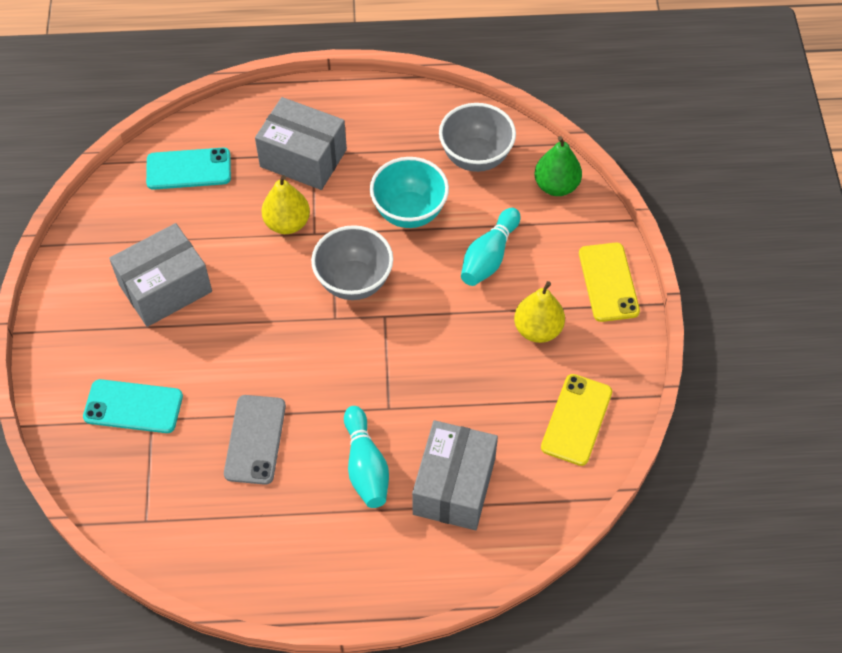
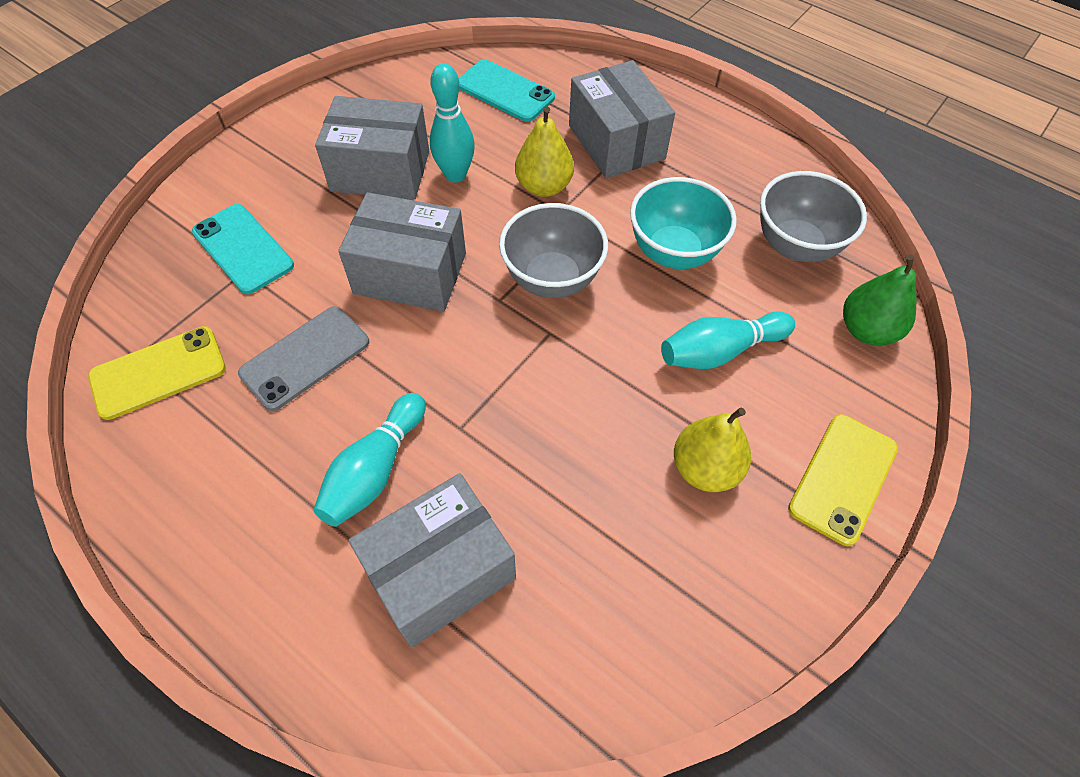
camera: 40 degrees right, 0 degrees up
(220, 255) = (455, 175): none -> turquoise bowling pin
(262, 342) = (410, 273): none -> grey box
(576, 419) = (657, 613): yellow phone -> yellow phone (158, 373)

